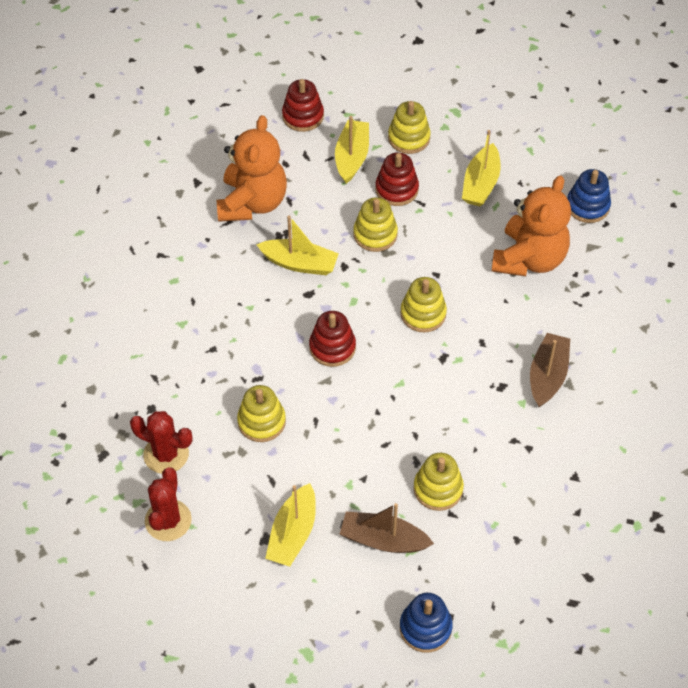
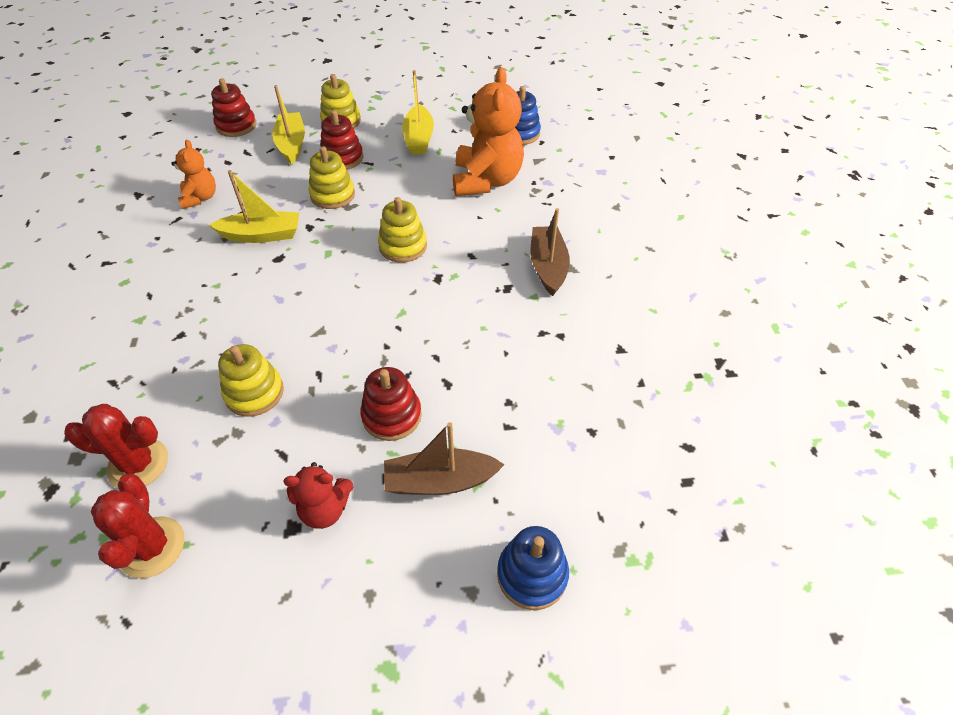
camera: 20 degrees left, 5 degrees down
(252, 203) = (200, 198): orange teddy bear -> orange teddy bear, size x0.53
(293, 533) = (325, 509): yellow boat -> red teddy bear
(332, 347) = (317, 298): red stacking toy -> red stacking toy (392, 415)
(438, 489) = (482, 404): yellow stacking toy -> none

